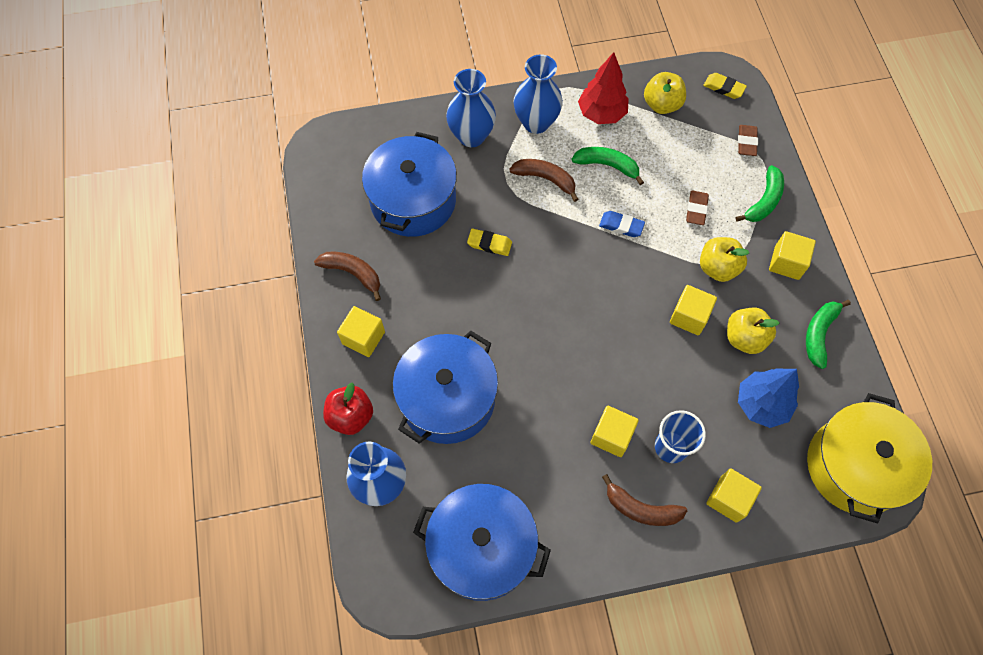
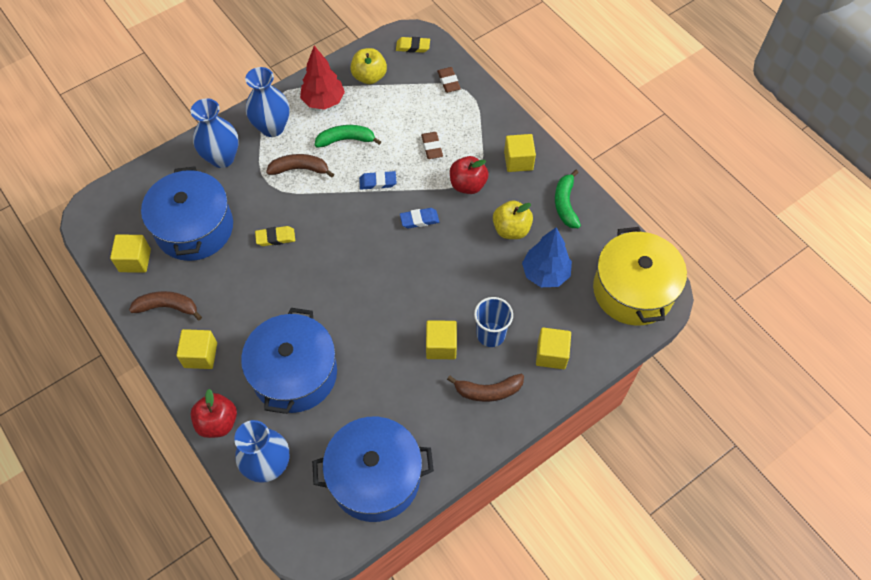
camera: 25 degrees left, 5 degrees down
(648, 286) = (419, 220): none -> blue eraser
(689, 316) = (461, 230): yellow cube -> yellow cube (135, 260)
(718, 268) = (467, 185): yellow apple -> red apple
(764, 201) = (481, 121): green banana -> none

